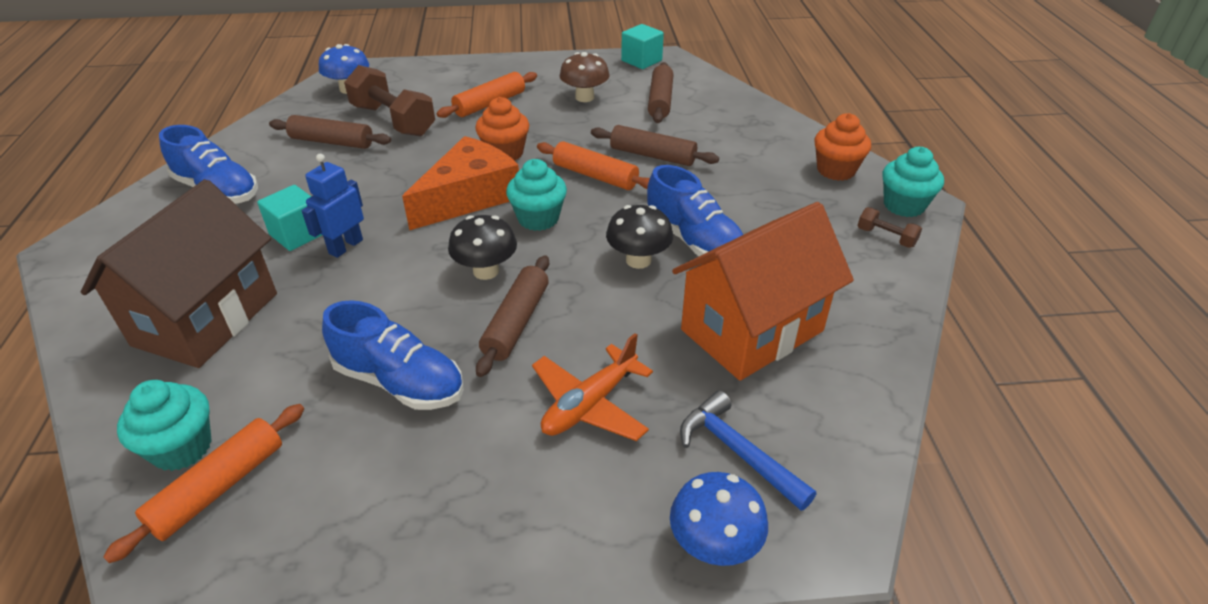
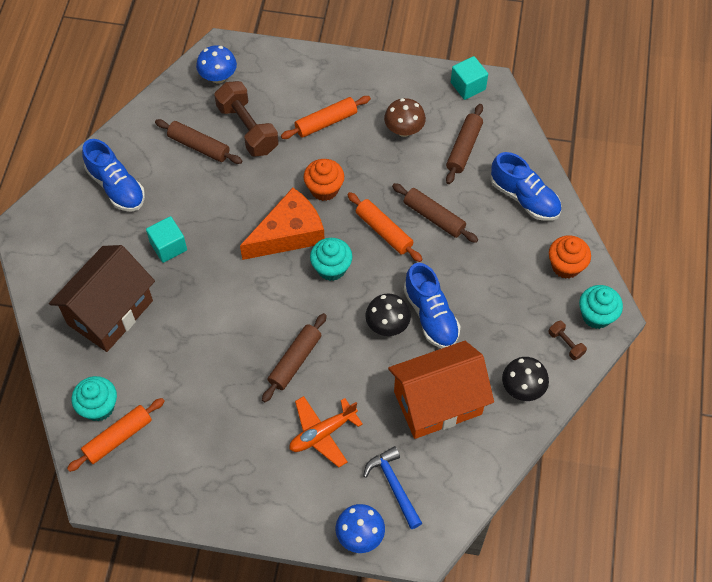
camera: 15 degrees right, 20 degrees up
(345, 246) = (198, 266): blue robot -> none
(400, 382) = (218, 390): blue shoe -> blue shoe (524, 198)
(486, 271) = (285, 311): black mushroom -> black mushroom (522, 388)

